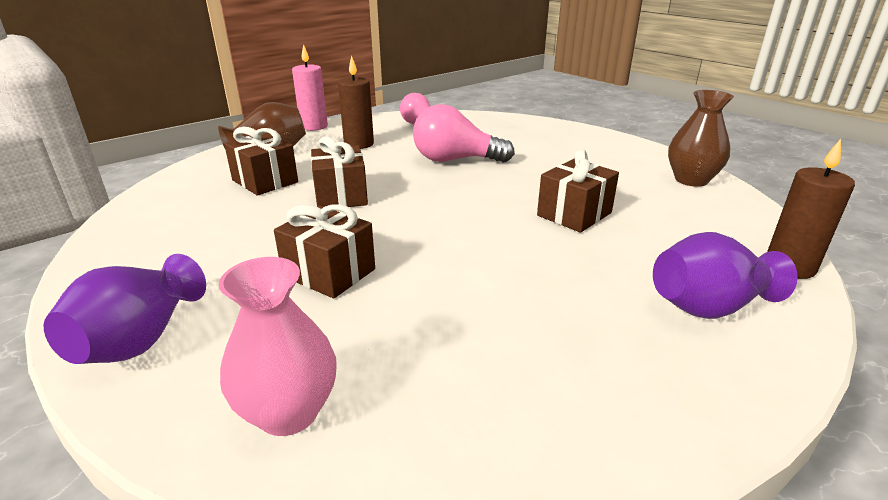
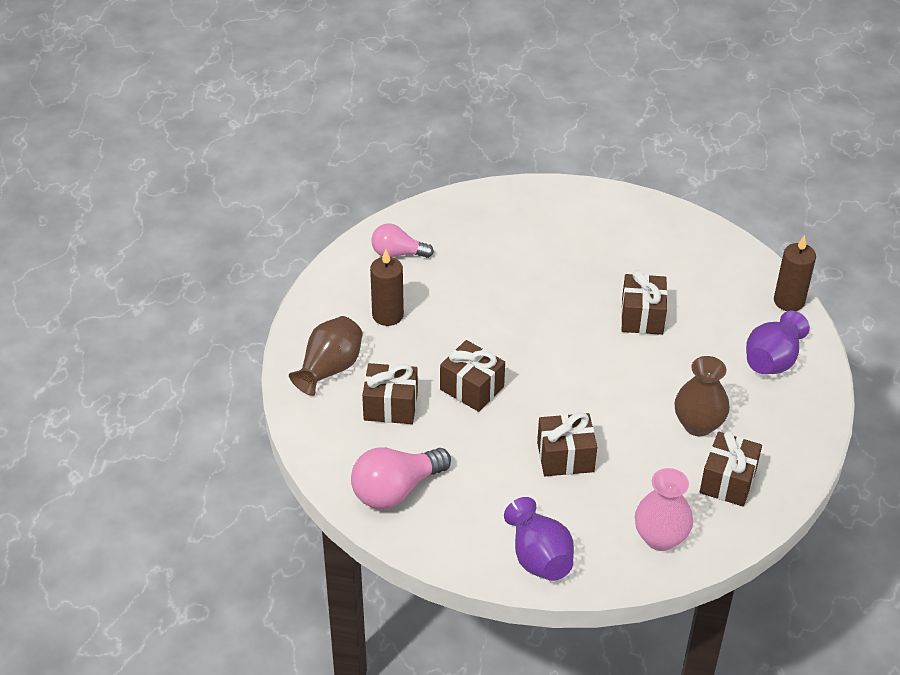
camera: 40 degrees left, 15 degrees up
(314, 126) = (304, 310): pink candle -> none
(455, 160) = (494, 295): pink light bulb -> pink light bulb (396, 490)
(481, 402) = (728, 481): none -> brown gift
(691, 180) = (679, 229): brown vase -> brown vase (698, 425)

